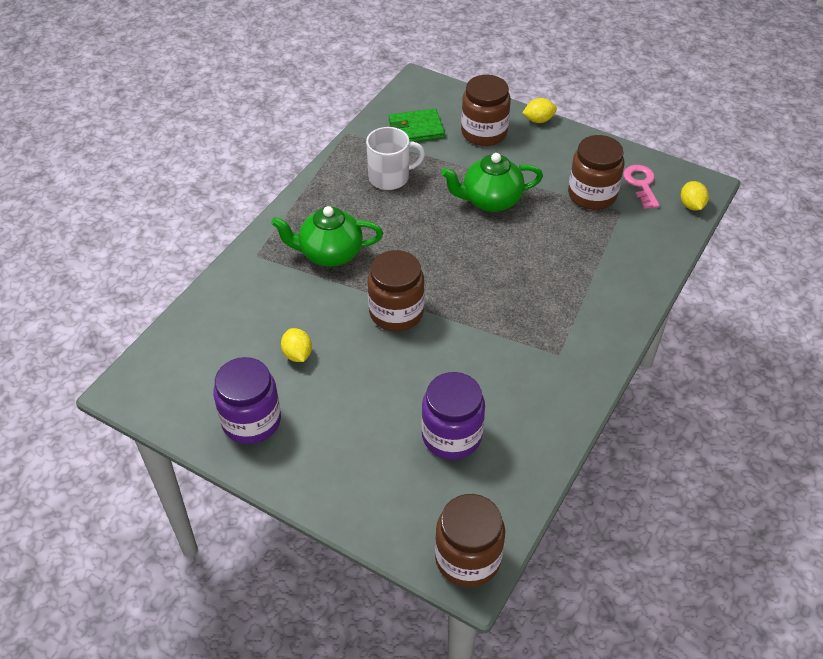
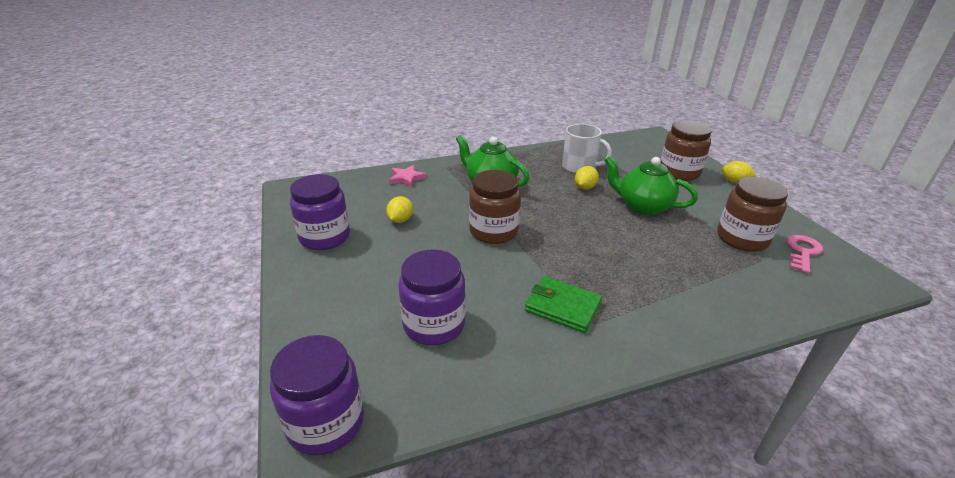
camera: 40 degrees right, 15 degrees down
(235, 297) = (406, 178): none -> pink star
(416, 129) = (627, 153): green wallet -> green wallet (562, 306)
(467, 558) = (325, 423): brown jar -> purple jar
(691, 205) = (850, 288): yellow lemon -> yellow lemon (585, 187)

